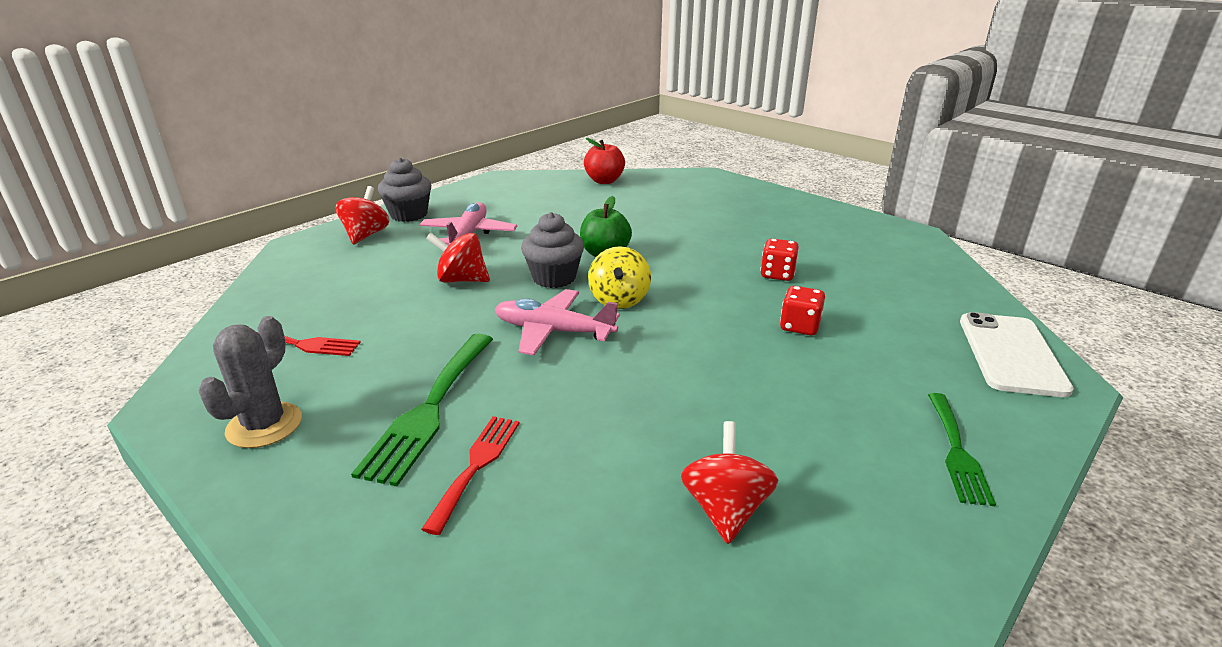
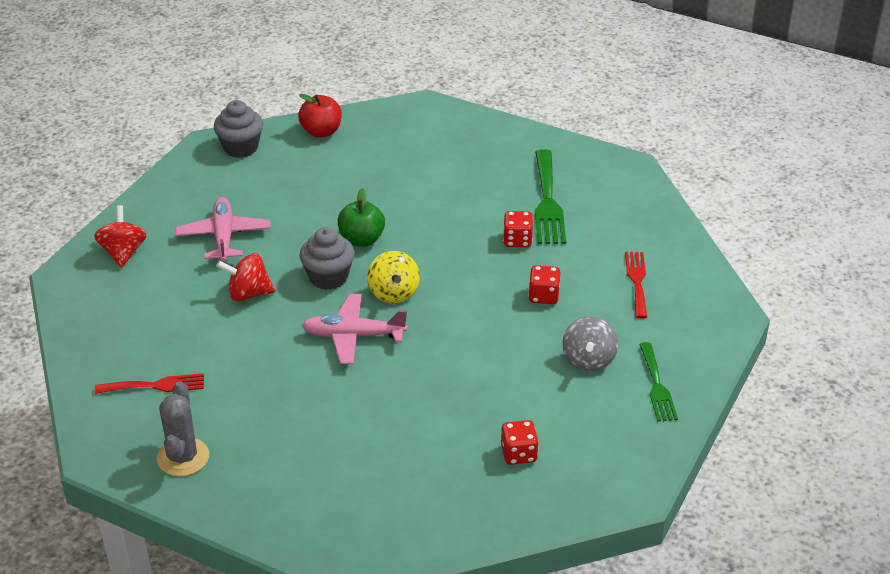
camera: 15 degrees left, 10 degrees up
(409, 214) = (147, 216): grey cupcake -> grey cupcake (241, 147)
(429, 409) = (295, 422): green fork -> green fork (547, 202)
(476, 465) = (350, 457): red fork -> red fork (637, 281)
(725, 509) = (518, 454): red spinning top -> red dice
(852, 402) = (588, 360): none -> grey spinning top
(1011, 354) = (698, 295): white phone -> none

